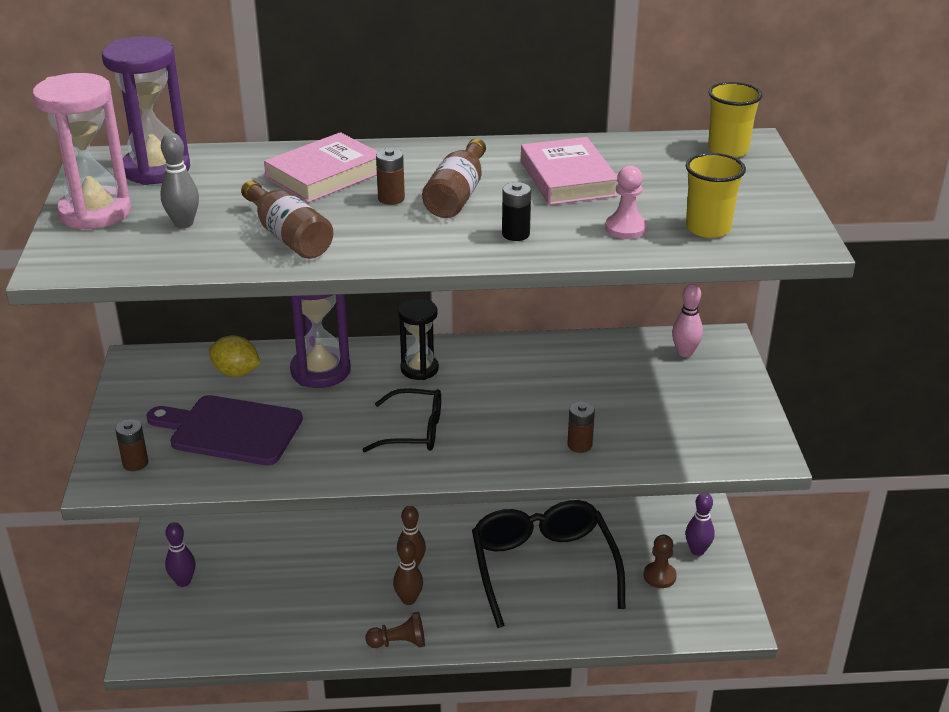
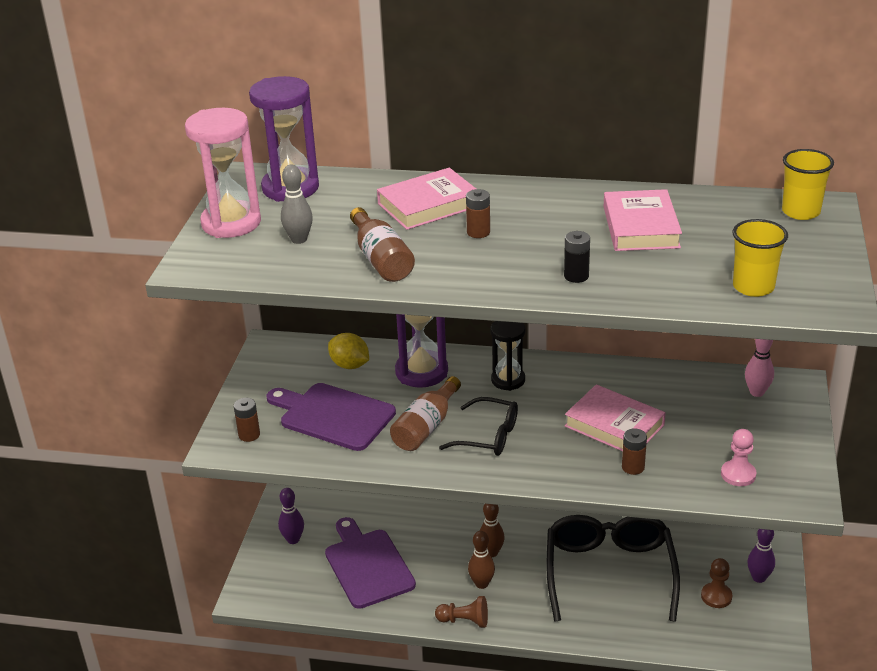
camera: 15 degrees right, 0 degrees up
(276, 598) = (367, 565): none -> purple cutting board
(457, 195) = (537, 234): brown bottle -> brown bottle (426, 427)
(547, 403) = (614, 425): none -> pink book
(626, 228) = (677, 280): pink pawn -> pink pawn (738, 474)

